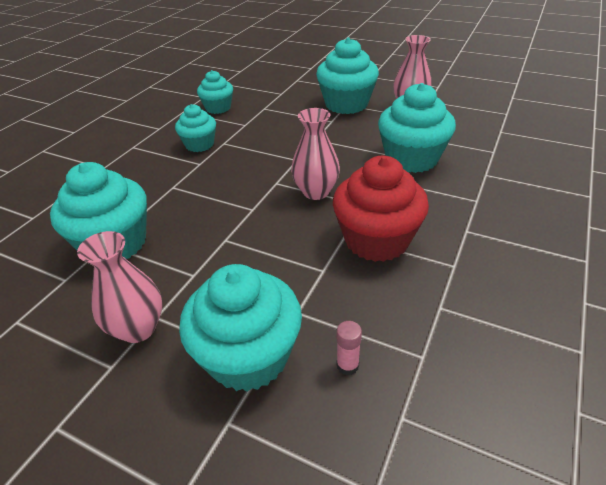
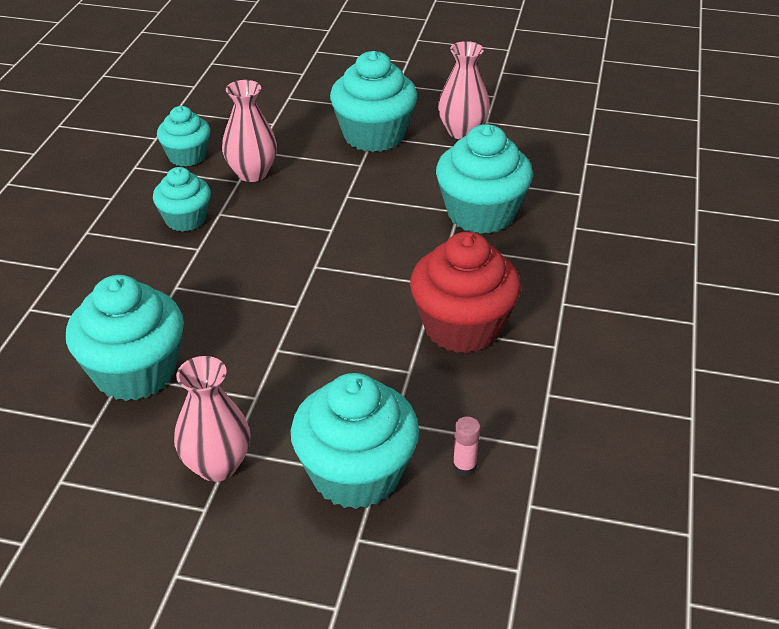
camera: 15 degrees left, 0 degrees up
(316, 192) = (371, 273): pink vase -> pink vase (252, 173)

